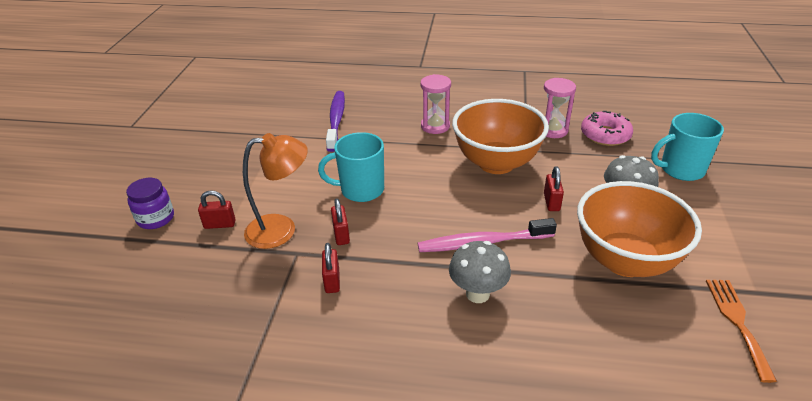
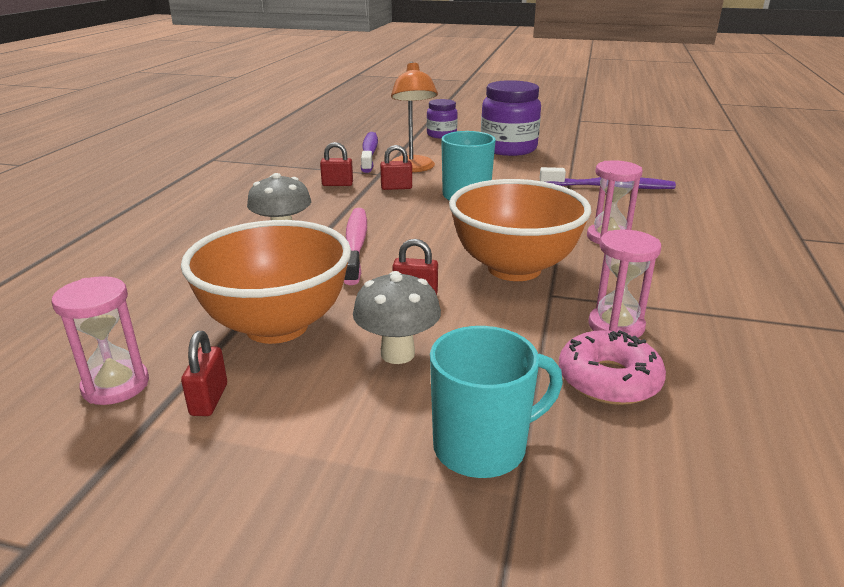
camera: 95 degrees right, 10 degrees down
(218, 272) = (369, 153): none -> purple toothbrush
(220, 224) = (427, 151): red padlock -> red padlock (209, 399)
(222, 169) = (508, 148): none -> purple jar
(680, 170) = (482, 447): turquoise mug -> turquoise mug turned 75 degrees clockwise
(737, 322) = (116, 385): orange fork -> pink hourglass

